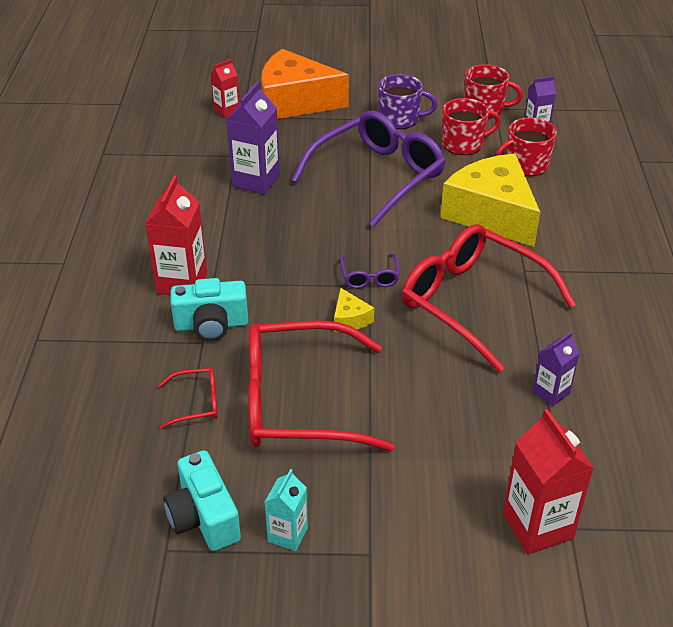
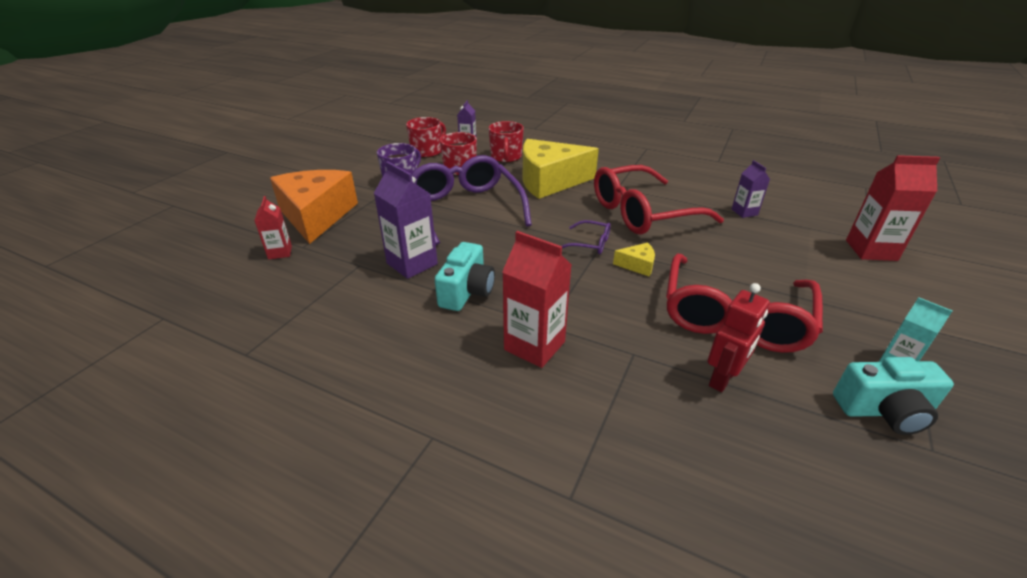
camera: 65 degrees left, 5 degrees down
(196, 403) = (723, 378): red glasses -> red robot
(211, 325) = (611, 341): turquoise camera -> turquoise camera (467, 291)
(295, 102) = (316, 216): orange cheese -> orange cheese turned 135 degrees clockwise

